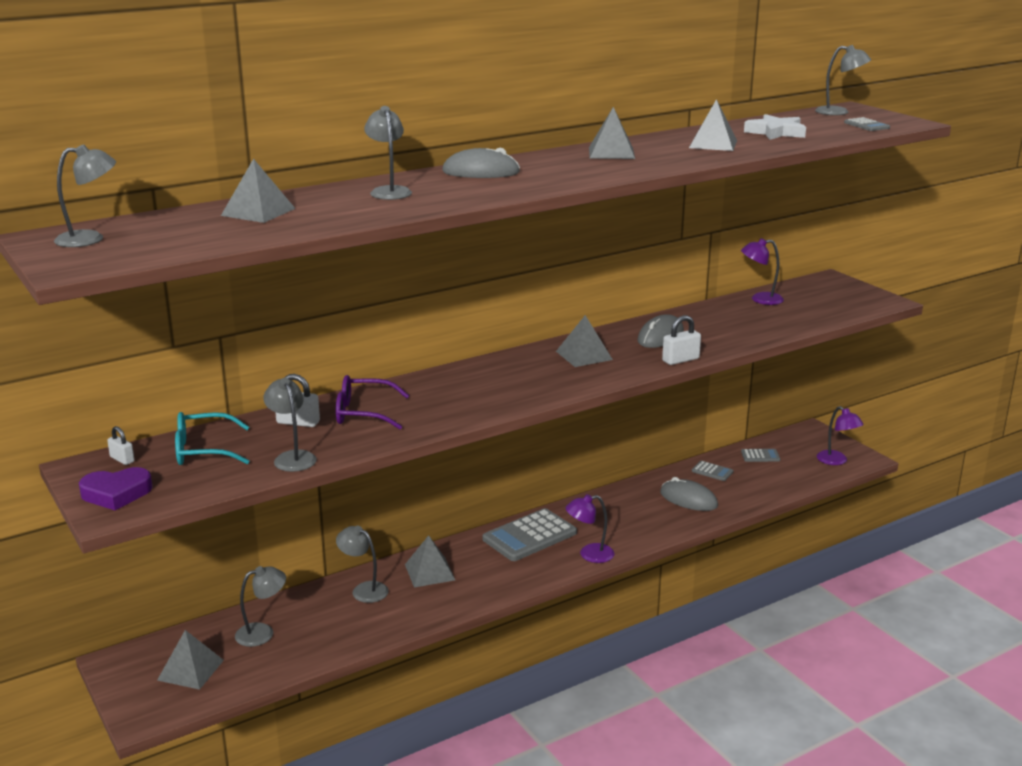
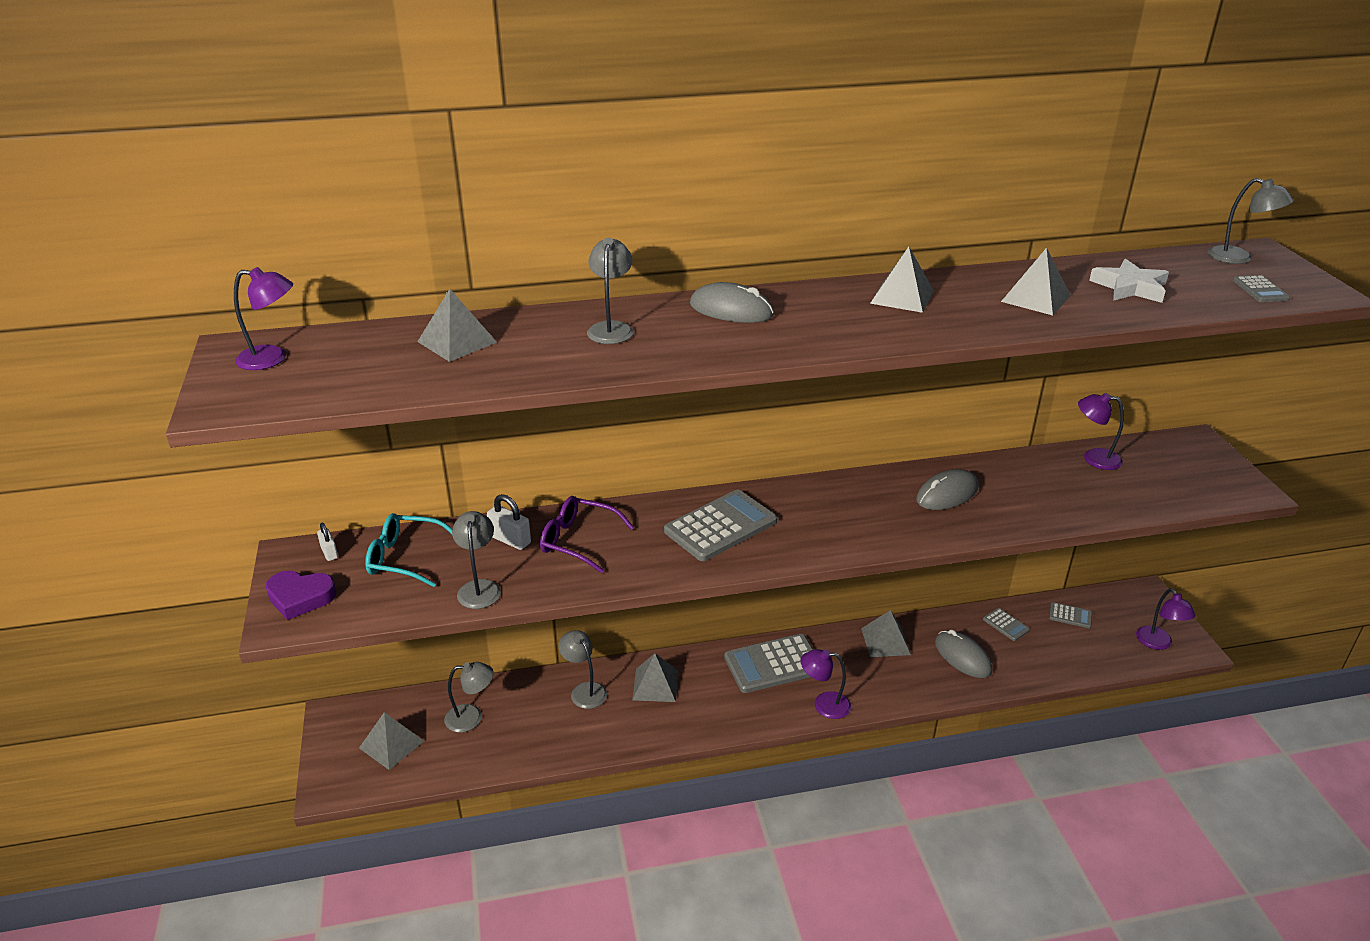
camera: 20 degrees right, 10 degrees up
(90, 239) = (272, 358): grey lamp -> purple lamp
(485, 384) = (720, 526): none -> grey calculator
(584, 355) = (847, 505): grey pyramid -> grey pyramid (885, 641)
(680, 360) = (951, 535): white padlock -> none

